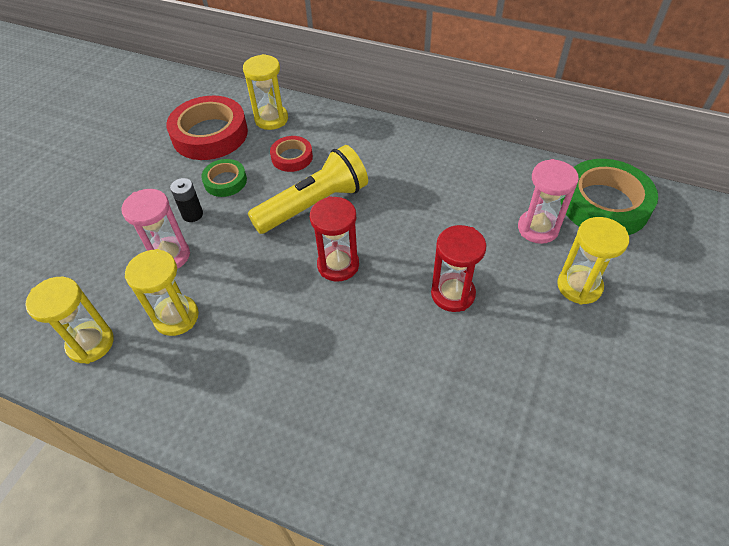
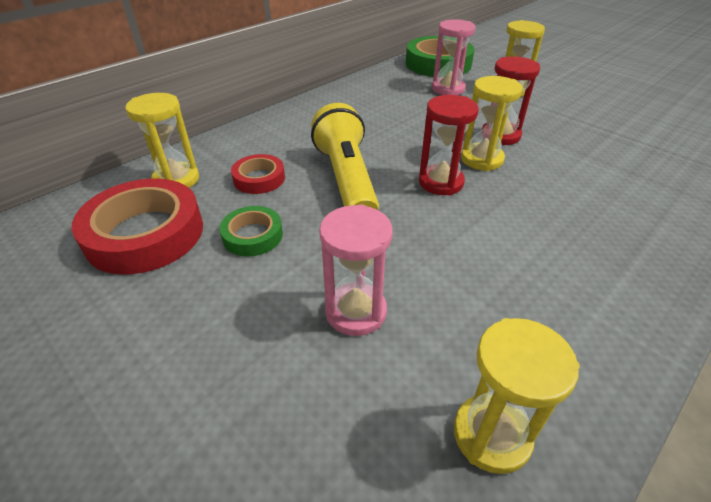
camera: 70 degrees left, 10 degrees down
(176, 317) = (470, 320): yellow hourglass -> yellow hourglass (481, 159)
(192, 214) = (291, 276): black battery -> none

